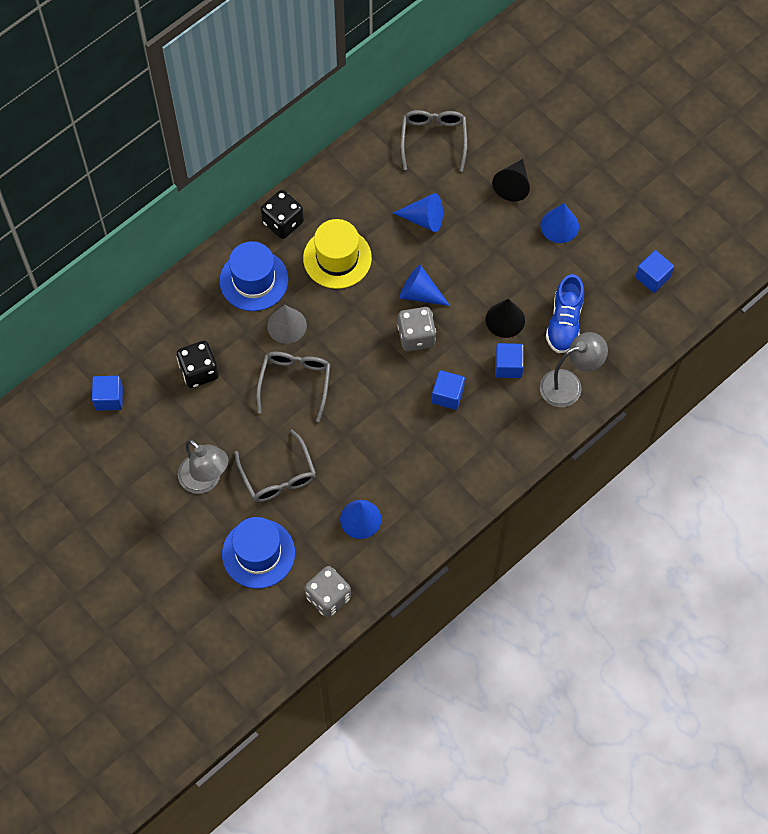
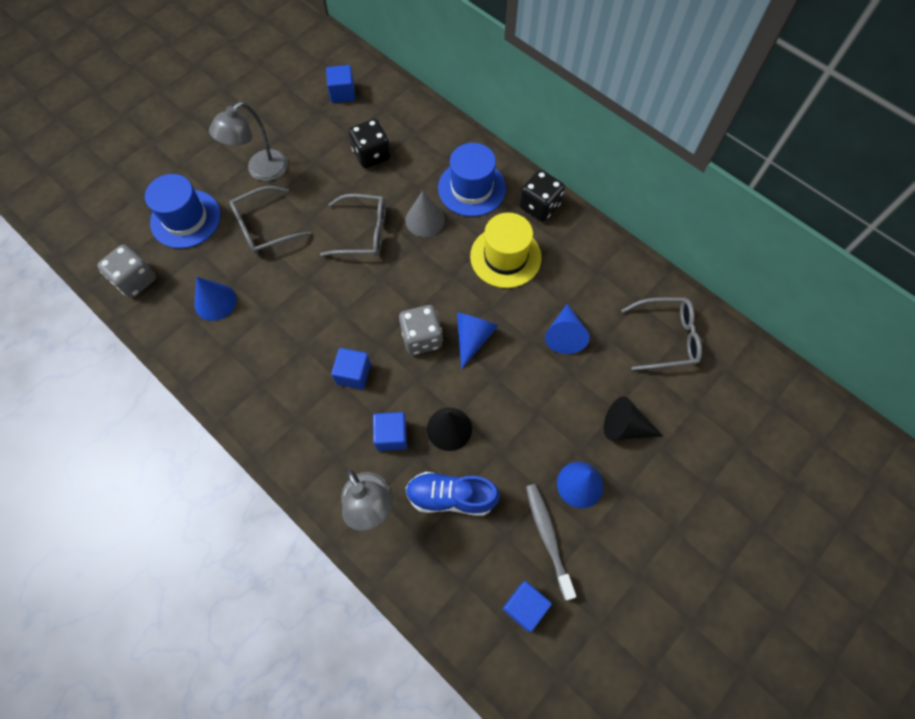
camera: 85 degrees right, 0 degrees up
(600, 254) = (548, 537): none -> grey toothbrush

